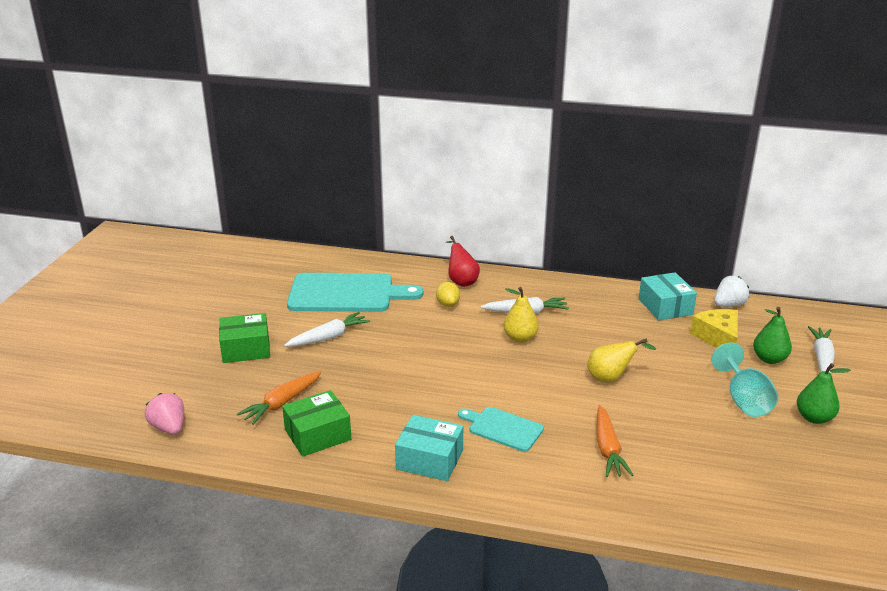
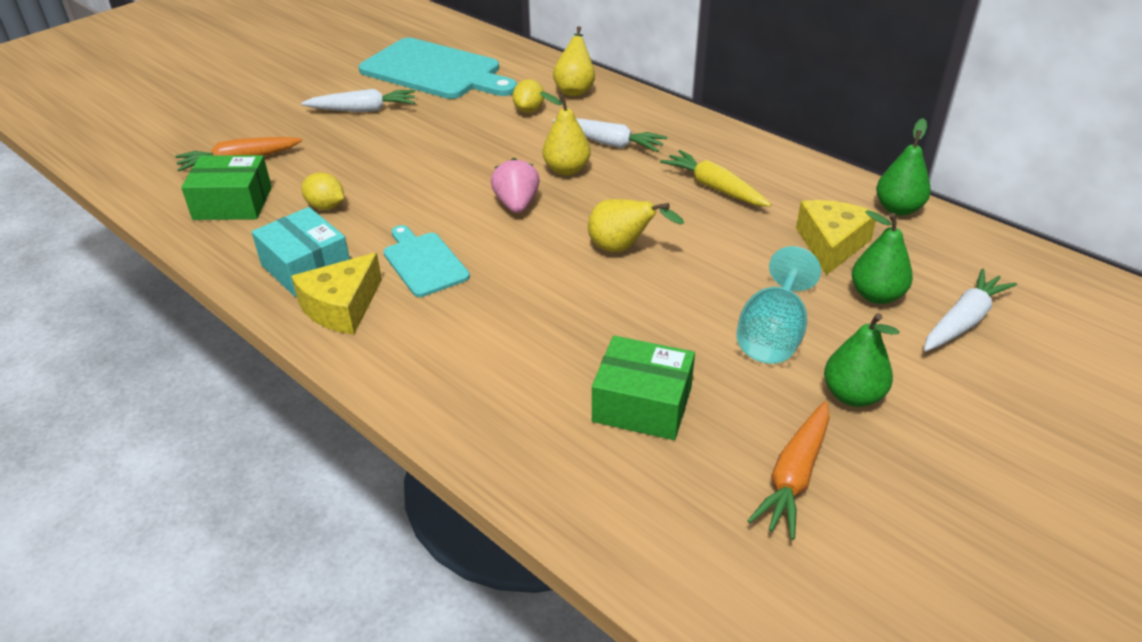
camera: 30 degrees right, 10 degrees up
(169, 428) = (117, 152): pink strawberry -> pink strawberry (516, 205)
(246, 349) = (273, 99): green box -> green box (642, 404)
(390, 414) = (326, 206): none -> yellow lemon
(461, 281) = (575, 89): red pear -> yellow pear
(486, 476) = (342, 307): none -> yellow cheese
(607, 449) = (516, 329): orange carrot -> orange carrot (794, 476)
(620, 323) = (714, 188): none -> yellow carrot
(665, 306) = (801, 186): turquoise box -> none
(728, 305) = (898, 209): white strawberry -> green pear

